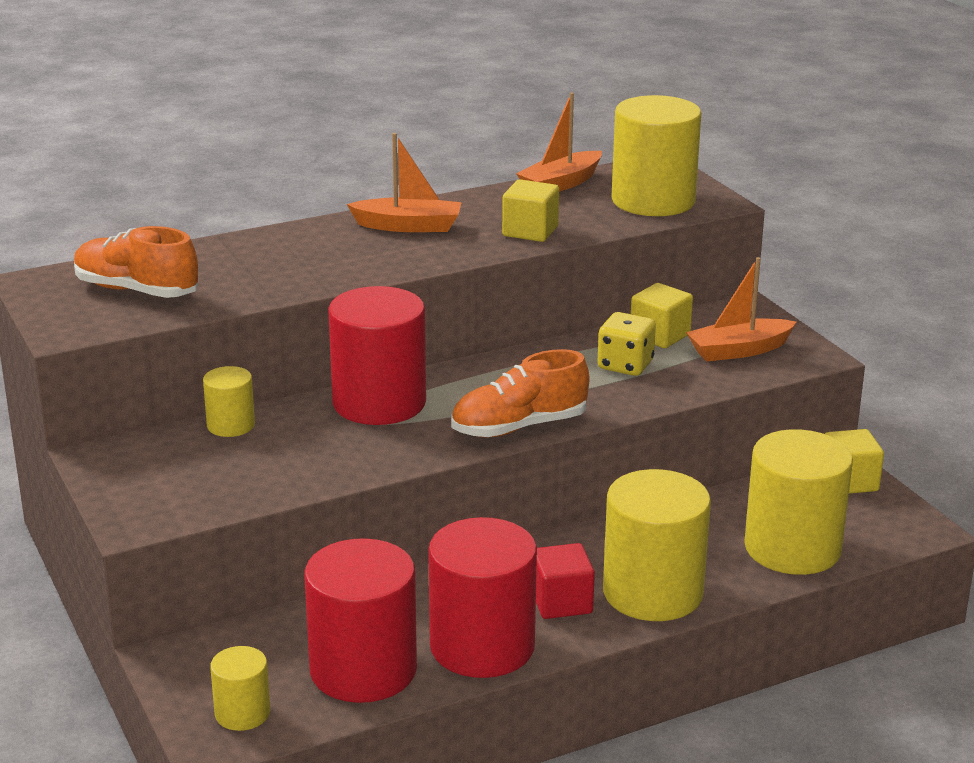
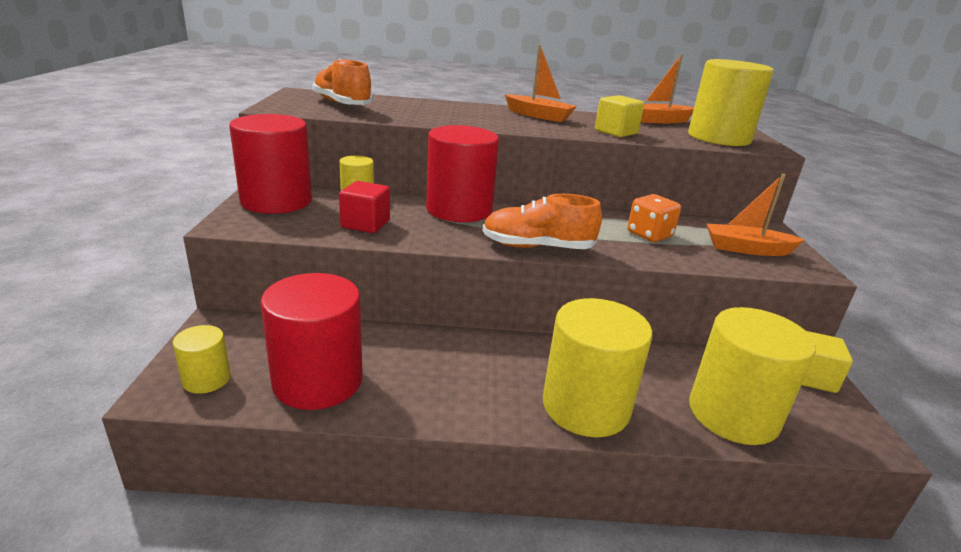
camera: 25 degrees right, 0 degrees up
(482, 646) = (417, 397): red cylinder -> red cylinder (276, 201)
(561, 602) = (506, 386): red cube -> red cube (365, 224)
(625, 365) = (649, 235): yellow dice -> orange dice
(660, 335) = (689, 226): yellow cube -> none

